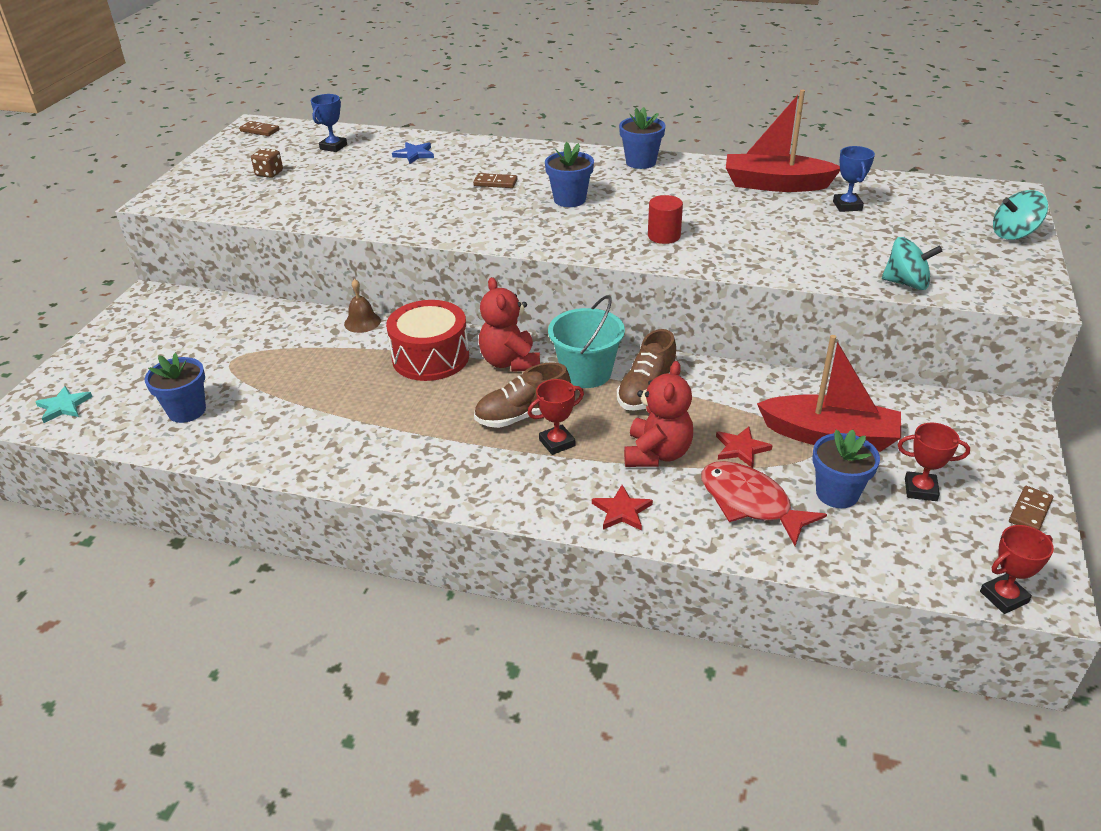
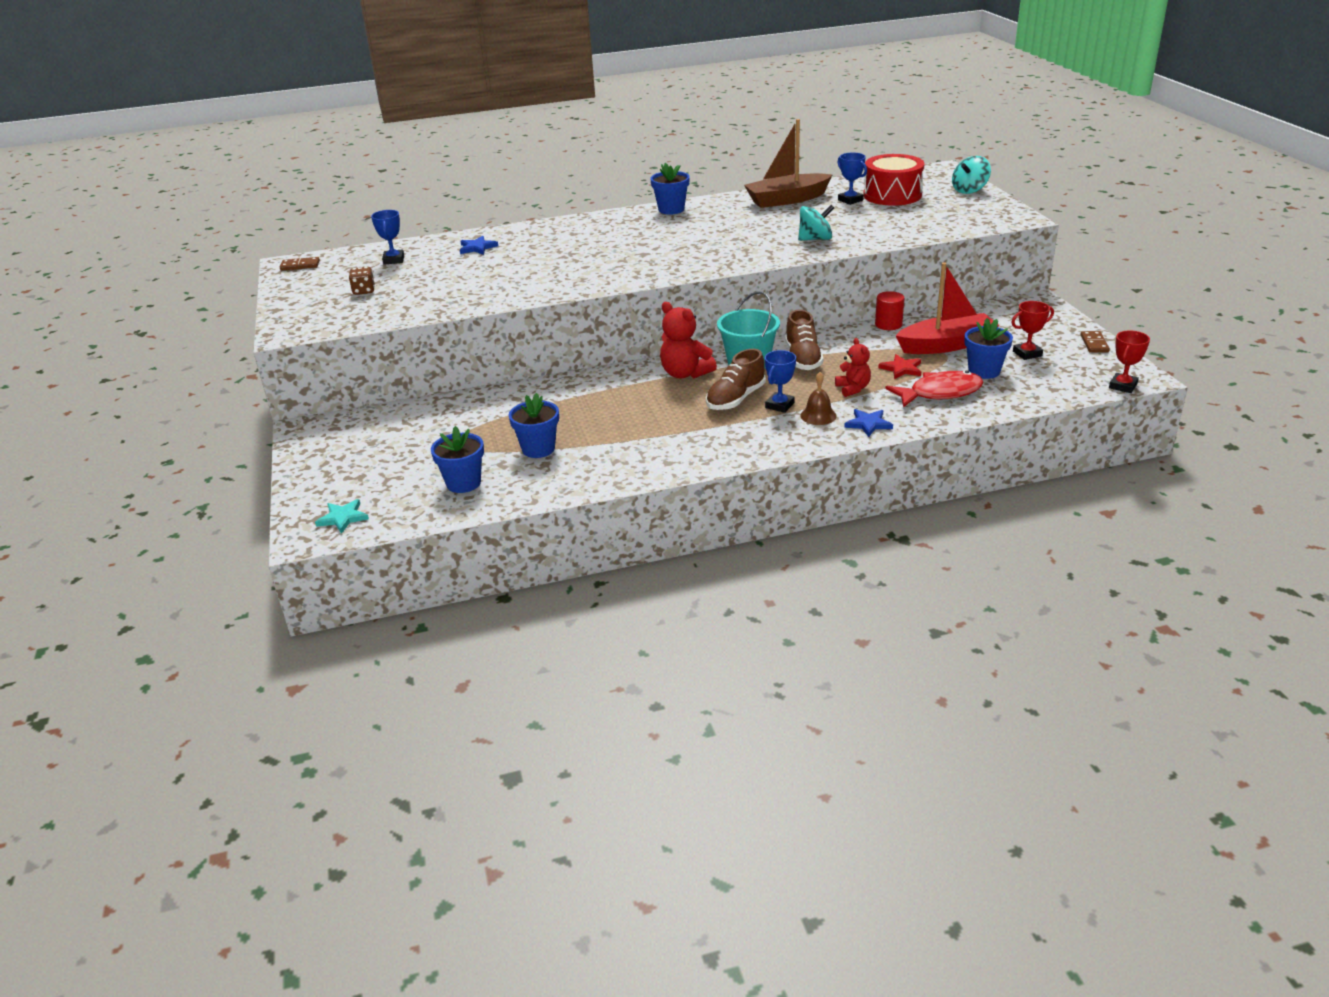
camera: 30 degrees left, 5 degrees down
(362, 322) = (532, 386): brown bell -> brown bell (818, 415)
(430, 357) = (620, 389): red drum -> red drum (892, 195)
(495, 183) = (576, 249): brown domino -> none
(557, 443) = (779, 405): red trophy -> blue trophy
(569, 199) = (651, 244): blue flower pot -> blue flower pot (538, 449)
(622, 511) = (868, 424): red star -> blue star
(657, 454) = (853, 389): red teddy bear -> red teddy bear, size x0.64
(664, 236) = (751, 247): red cylinder -> red cylinder (888, 324)
(750, 503) = (940, 393): red fish -> red fish turned 150 degrees clockwise
(775, 184) = (787, 200): red boat -> brown boat
(906, 283) = (940, 231): turquoise spinning top -> turquoise spinning top (815, 239)

